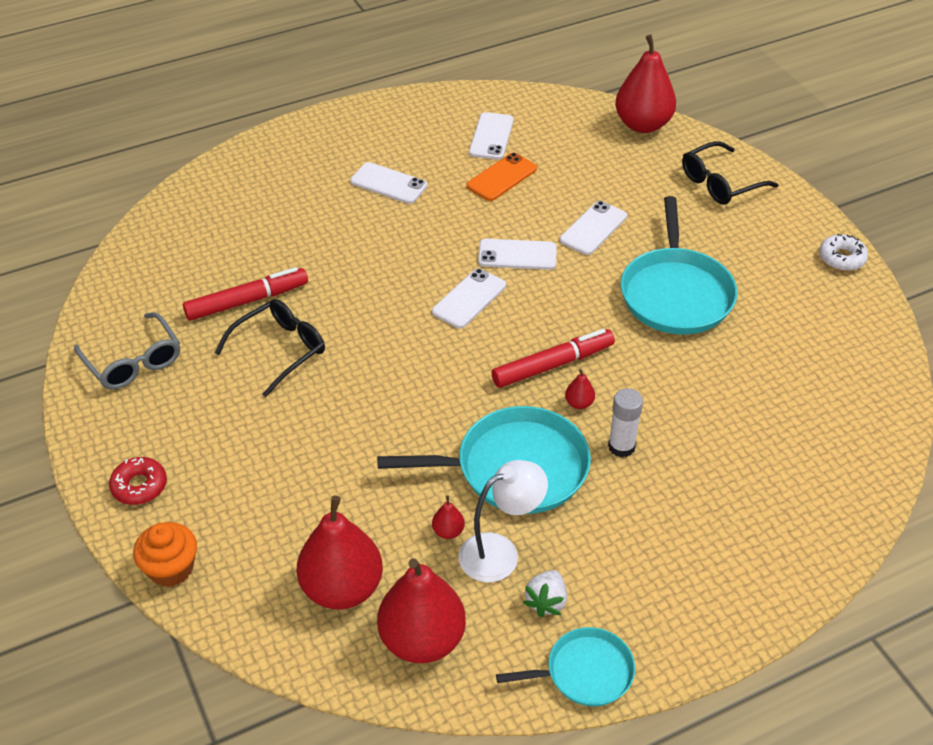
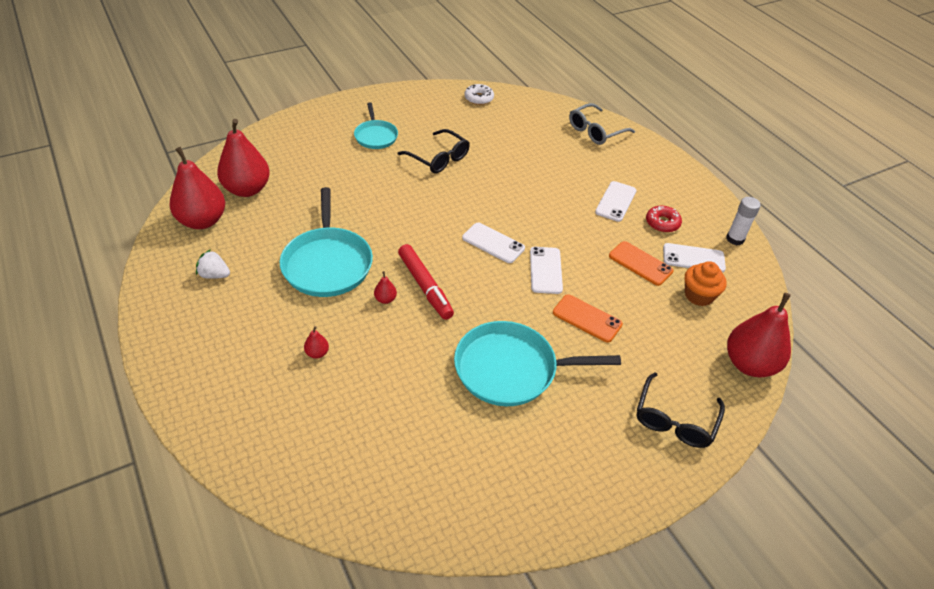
camera: 85 degrees right, 0 degrees up
(133, 362) = (428, 106): grey glasses -> grey glasses (596, 131)
(139, 486) = (334, 115): red donut -> red donut (662, 223)
(171, 569) = (275, 130): orange cupcake -> orange cupcake (699, 295)
(247, 301) = (482, 143): red marker -> none
(448, 531) = (280, 232): red pear -> red pear (317, 353)
(500, 552) = (258, 255): white lamp -> none
(584, 672) = (156, 291): turquoise pan -> turquoise pan (375, 136)
(593, 228) = (587, 318): white phone -> orange phone
(621, 446) = (341, 321): white glue stick -> white glue stick (735, 239)
(720, 183) = (675, 419): black glasses -> black glasses turned 120 degrees counterclockwise
(841, 258) = (578, 515): white donut -> white donut (479, 98)

